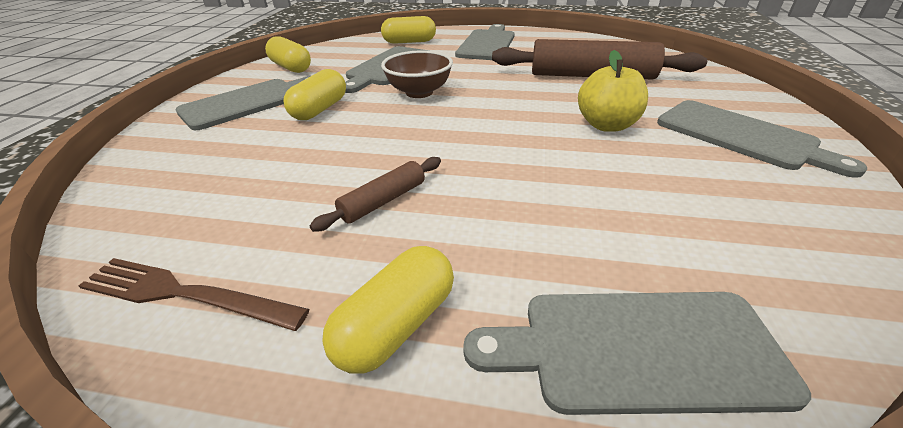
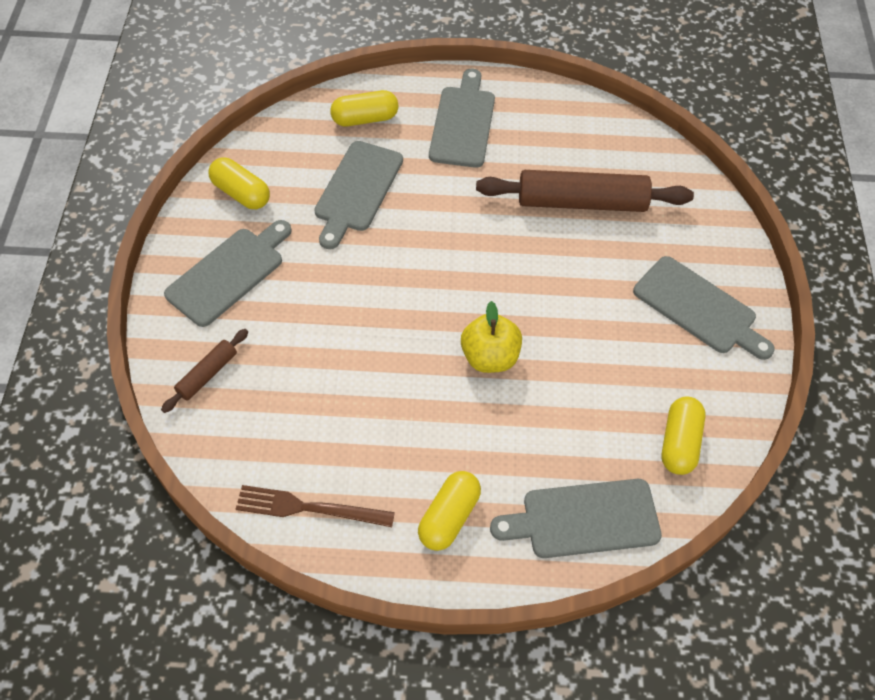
camera: 10 degrees left, 20 degrees up
(320, 109) = (311, 283): yellow capsule -> yellow capsule (679, 443)
(383, 201) = (412, 412): brown rolling pin -> brown rolling pin (207, 374)
(419, 92) = (404, 245): brown bowl -> none
(606, 125) = (588, 297): yellow apple -> yellow apple (490, 357)

